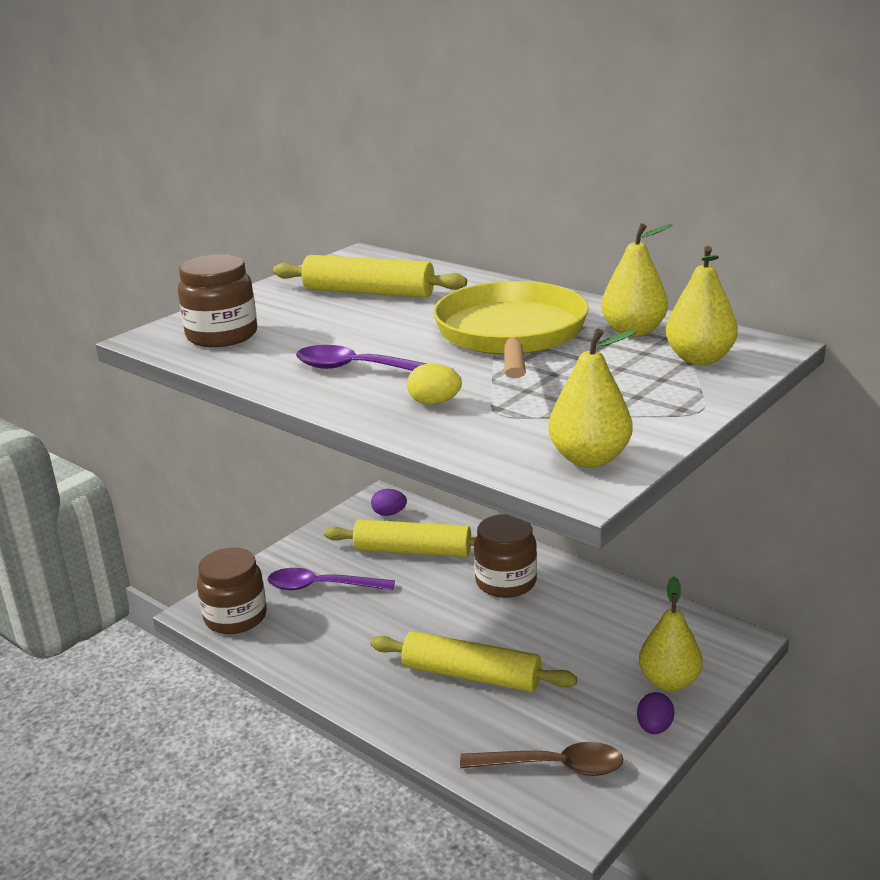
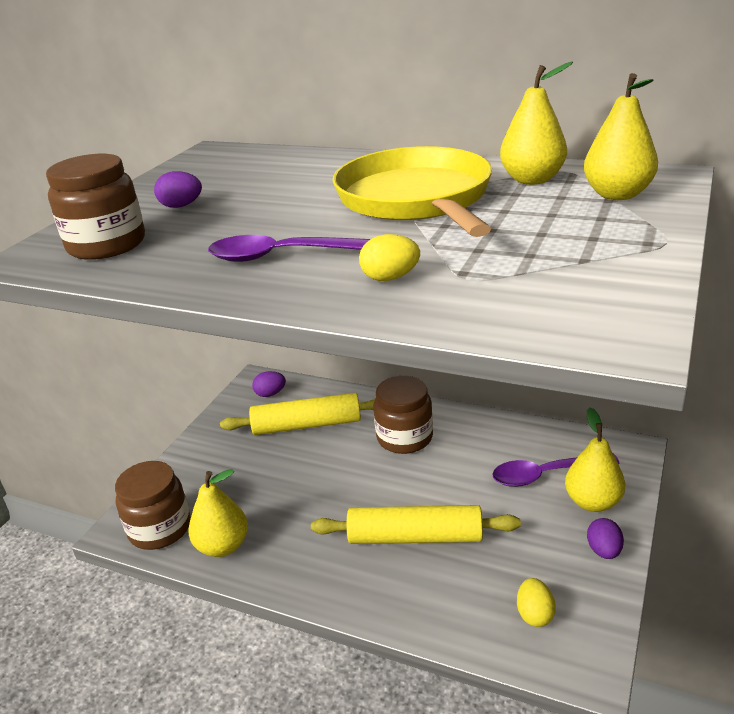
camera: 15 degrees left, 5 degrees up
(302, 308) = (181, 206): none -> purple egg
(321, 587) = (234, 478): purple spoon -> purple spoon (545, 475)
(368, 292) = (242, 182): yellow rolling pin -> none
(553, 766) = (534, 614): brown spoon -> yellow egg
(589, 458) = (605, 310): yellow pear -> yellow pear (223, 546)

